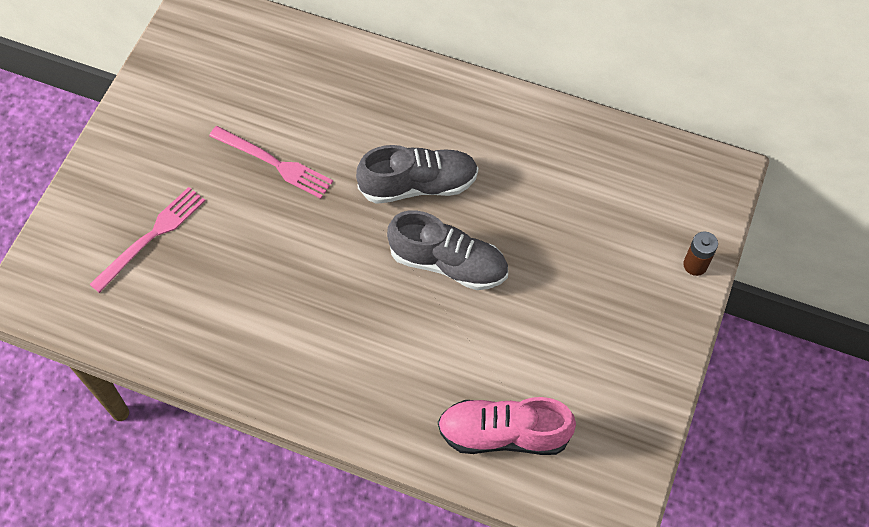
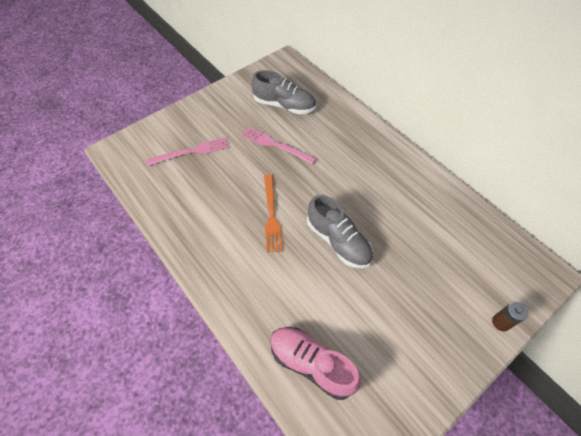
camera: 30 degrees right, 5 degrees down
(274, 163) = (275, 145): pink fork -> pink fork turned 150 degrees clockwise
(336, 273) = (271, 215): none -> orange fork
(418, 185) = (346, 190): grey shoe -> grey shoe (284, 105)

